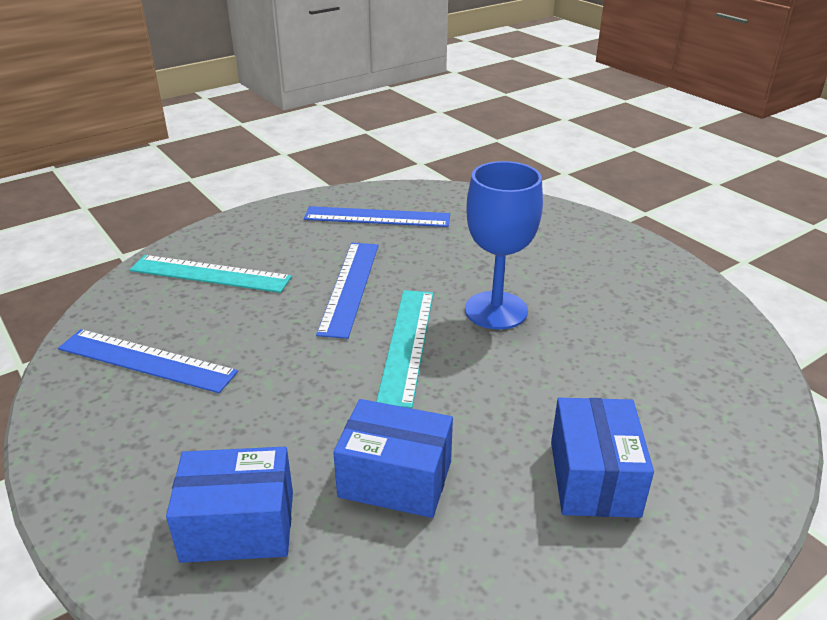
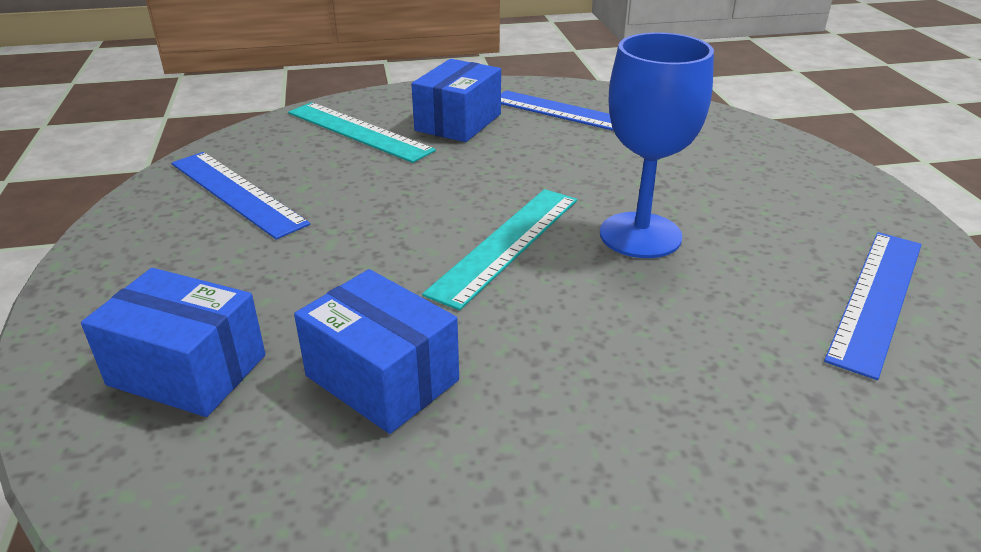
camera: 25 degrees right, 0 degrees up
(350, 287) = (488, 173): blue ruler -> blue ruler (877, 298)
(594, 478) = (626, 459): blue box -> blue box (458, 122)

